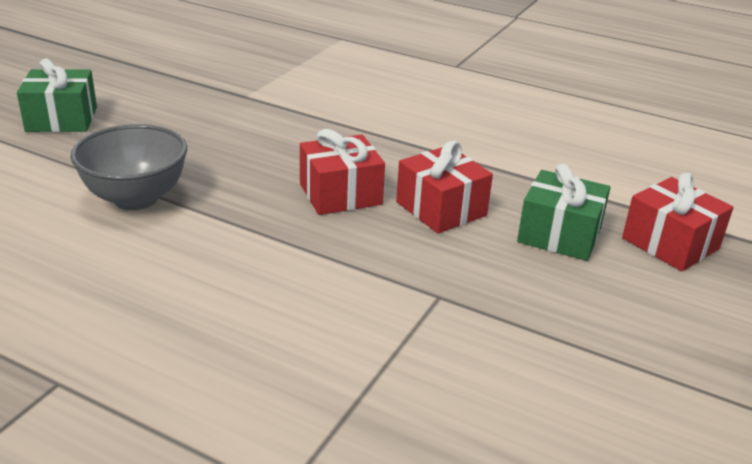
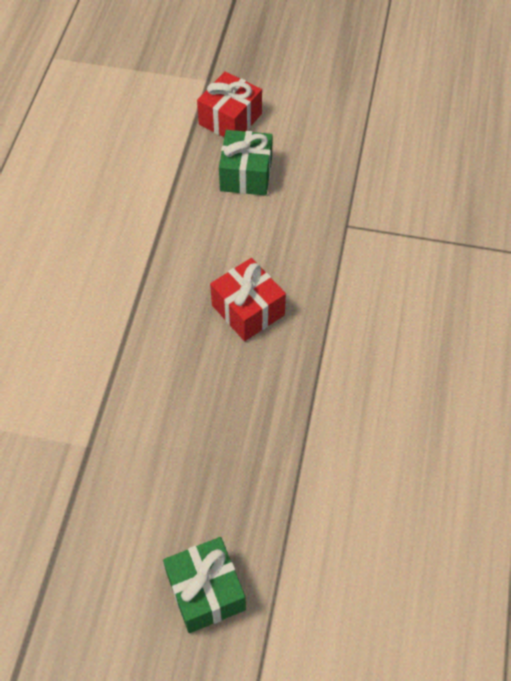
camera: 105 degrees left, 25 degrees up
(136, 198) = (317, 447): grey bowl -> none
(441, 209) = (241, 244): red gift -> none

